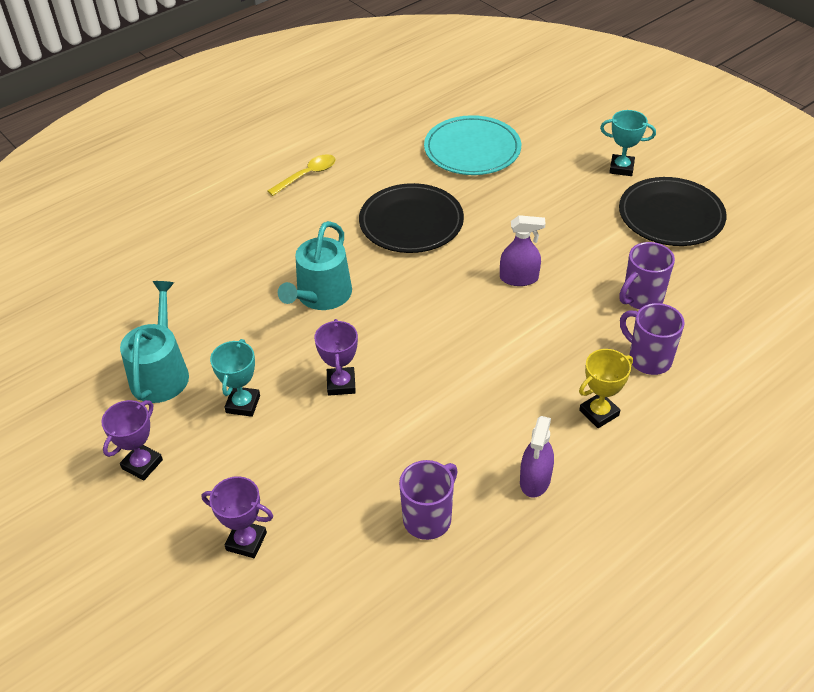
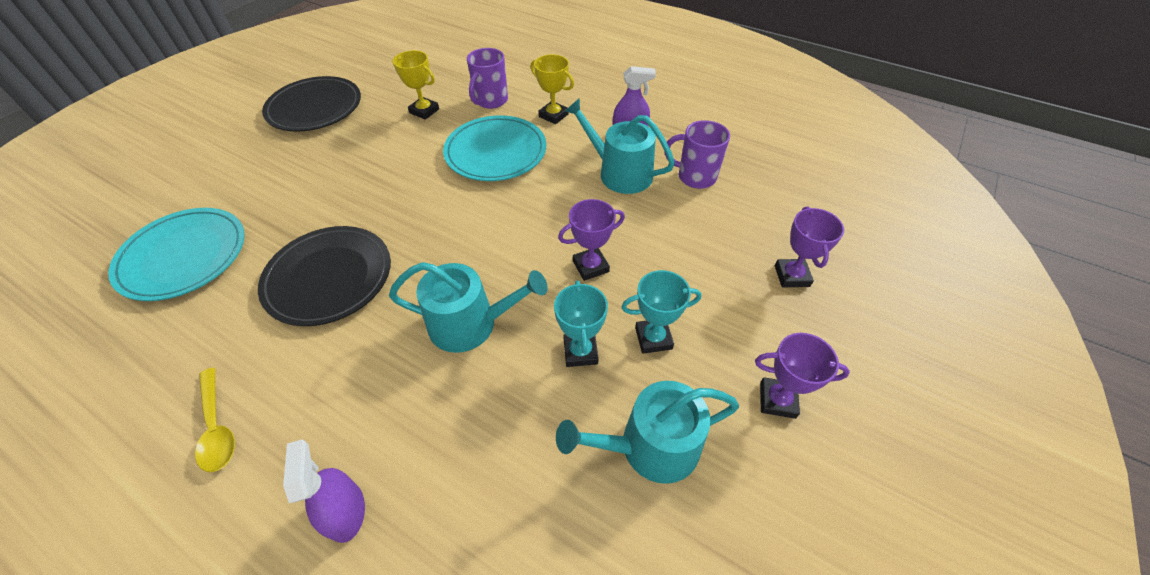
camera: 110 degrees left, 5 degrees up
(307, 175) = (217, 427): yellow spoon -> yellow spoon turned 150 degrees counterclockwise
(464, 446) = (619, 173): none -> turquoise watering can
(519, 278) = (412, 179): purple spray bottle -> purple spray bottle (346, 511)
(542, 347) = (496, 152): none -> turquoise plate
(621, 168) = (239, 142): turquoise trophy -> turquoise trophy (580, 352)
(641, 298) = (424, 111): purple mug -> yellow trophy

